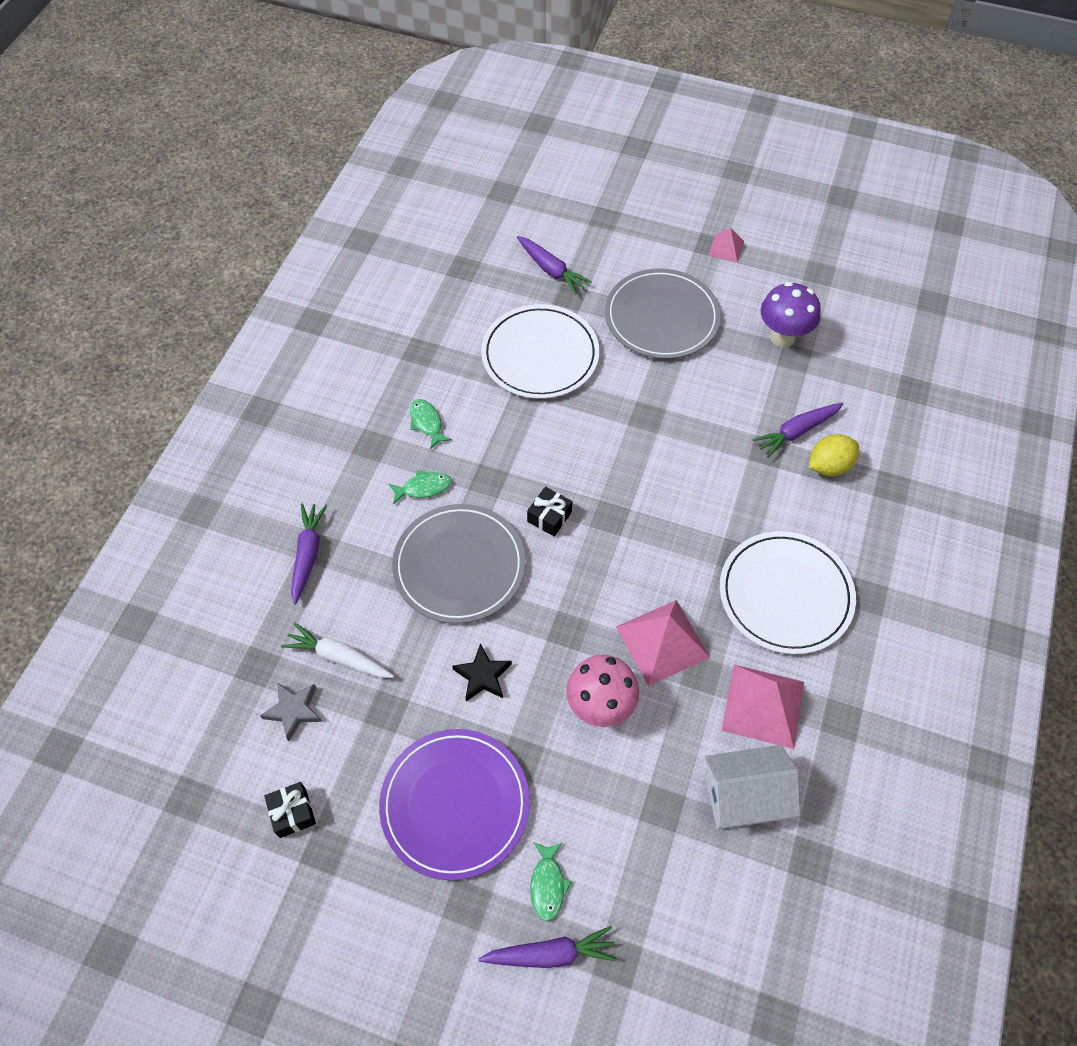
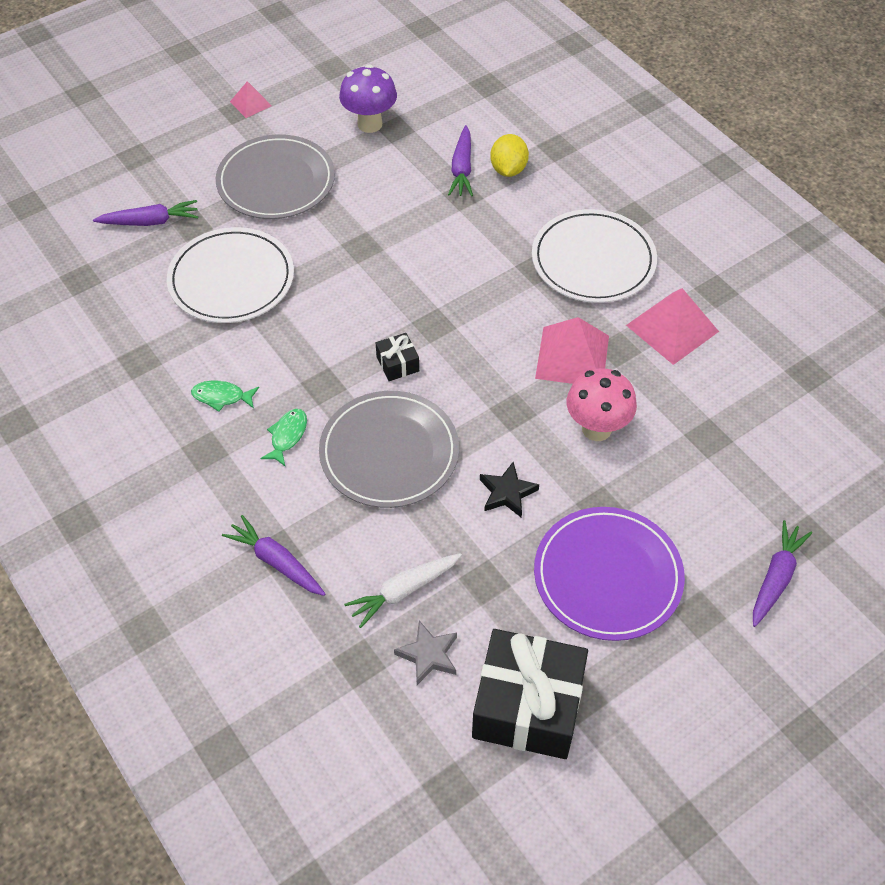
camera: 55 degrees left, 5 degrees down
(293, 813) = (527, 706): black gift -> black gift, size x2.31
(548, 884) = (720, 548): green fish -> none
(744, 796) = (735, 382): white house -> none

